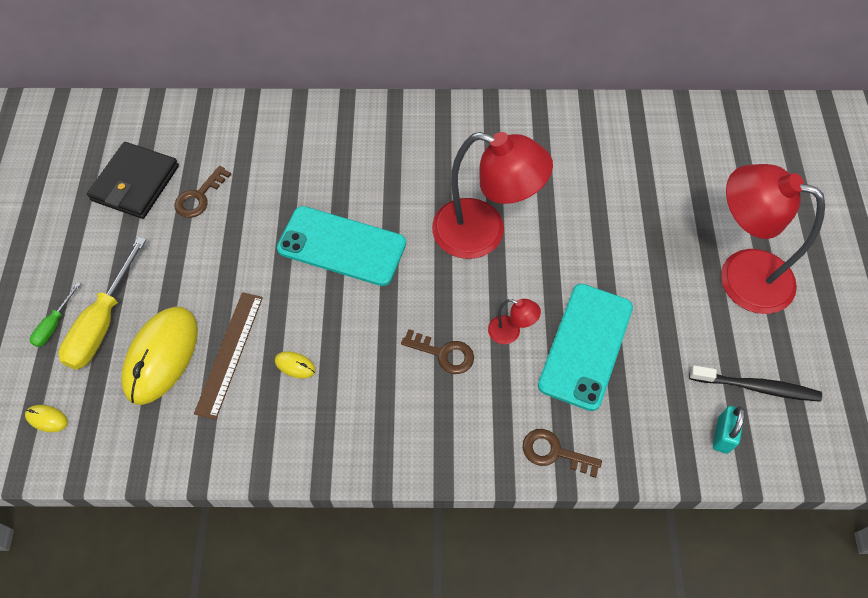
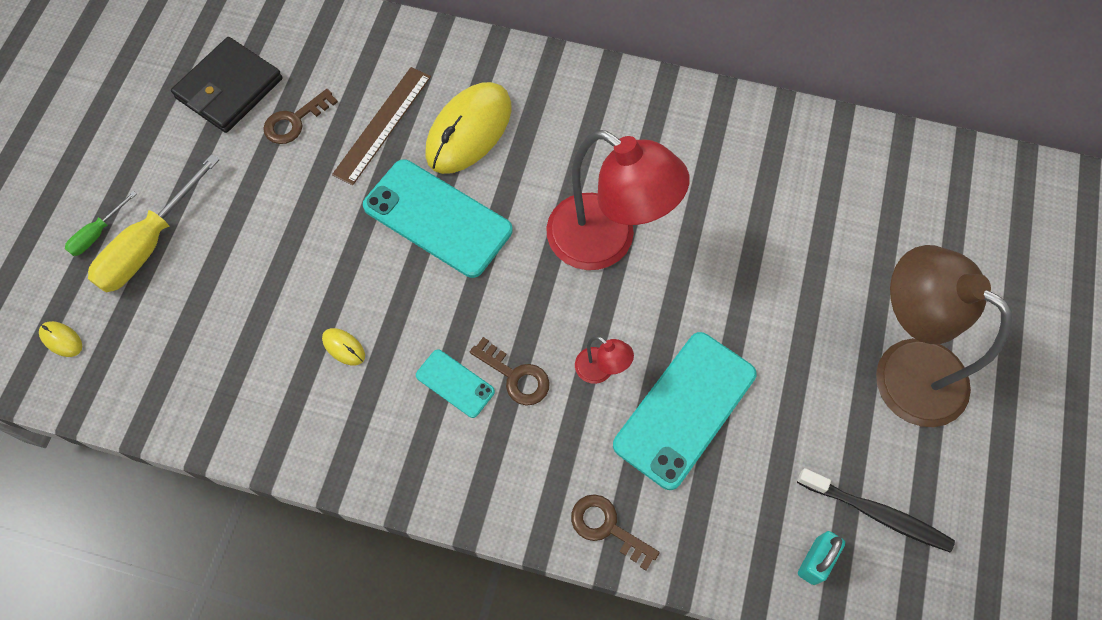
camera: 15 degrees right, 5 degrees up
(161, 356) = (201, 299): yellow mouse -> yellow mouse (469, 131)
(229, 353) = (276, 315): brown ruler -> brown ruler (382, 125)
(396, 371) = (455, 383): none -> turquoise phone
(740, 275) = (903, 369): red lamp -> brown lamp

